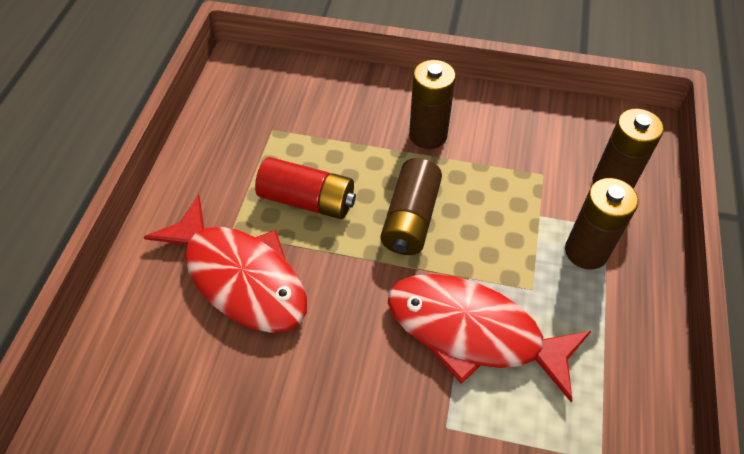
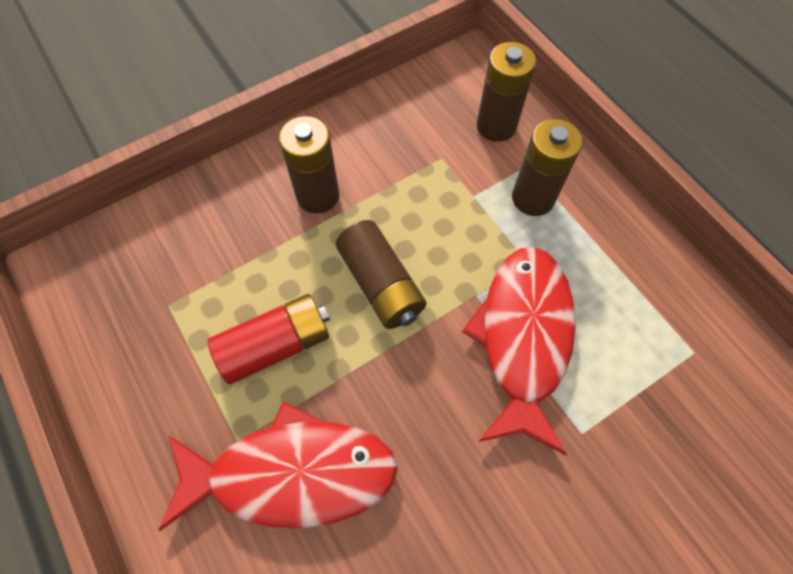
camera: 45 degrees left, 10 degrees up
(473, 332) = (523, 337): red fish -> red fish turned 120 degrees clockwise

